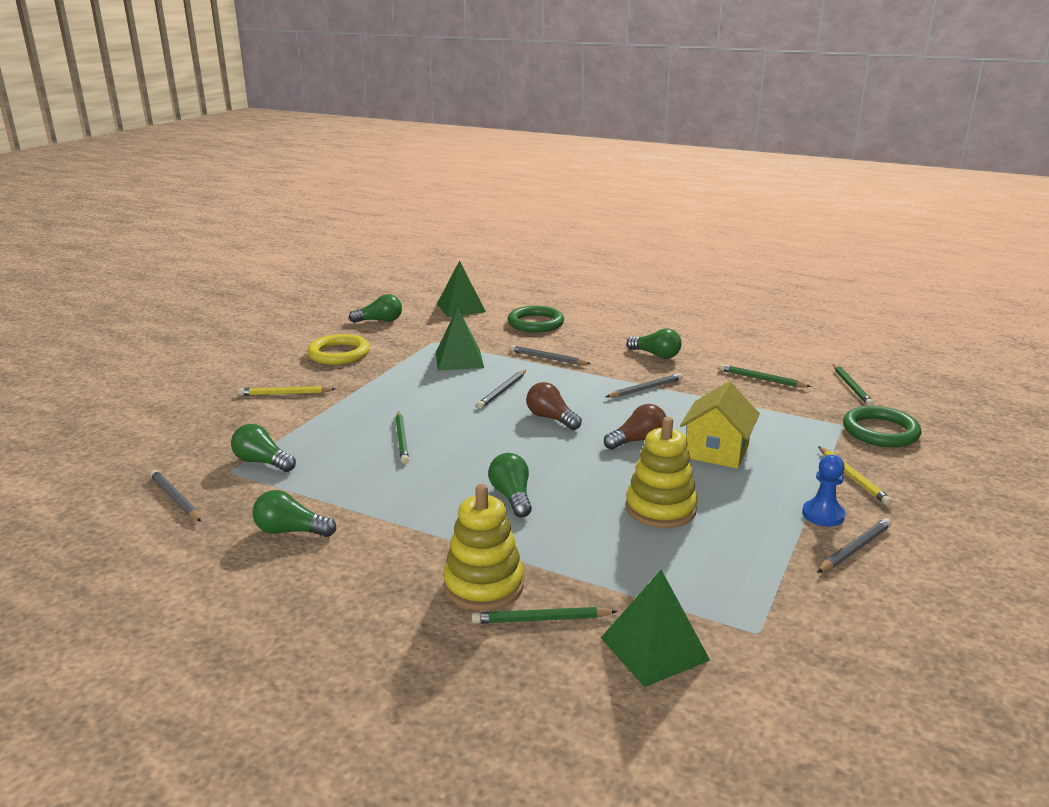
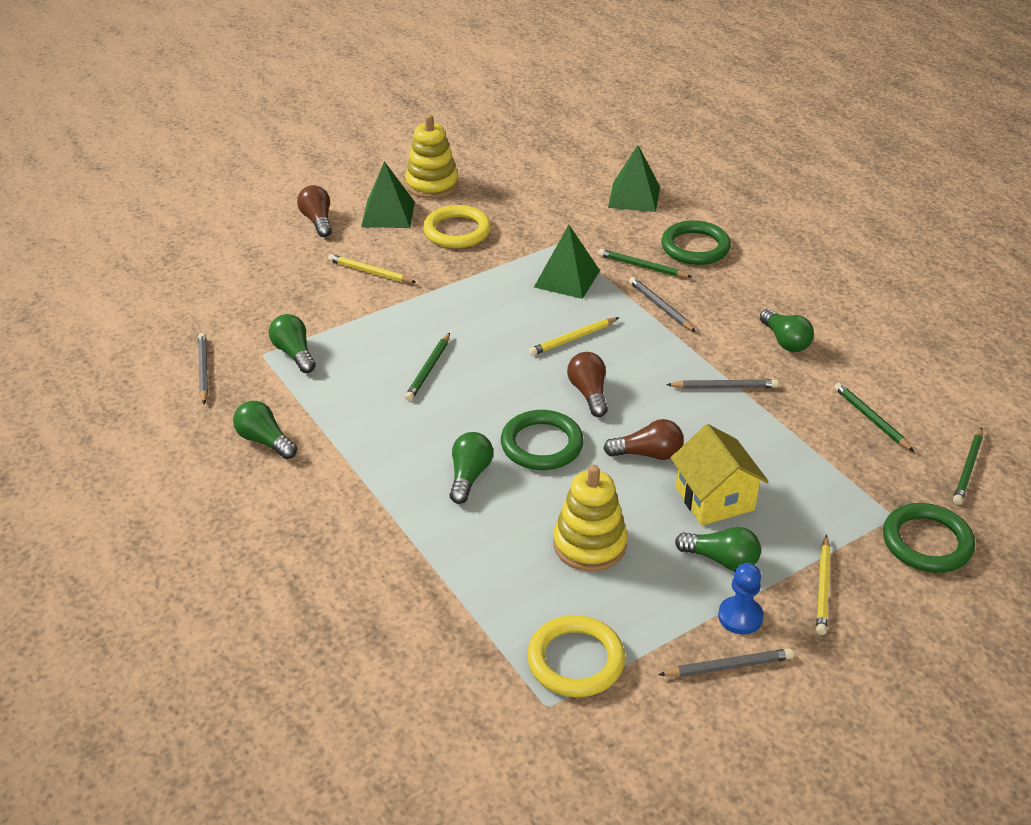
camera: 30 degrees right, 15 degrees up
(203, 374) = (317, 221): none -> brown light bulb
(380, 321) = (533, 193): green light bulb -> green light bulb (721, 560)
(484, 585) = (368, 560): yellow stacking toy -> yellow stacking toy (432, 185)
(502, 391) = (572, 338): grey pencil -> yellow pencil
(540, 619) = (384, 612): green pencil -> green pencil (642, 266)
(549, 459) = (541, 444): none -> green ring
(654, 648) = (448, 680): green pyramid -> green pyramid (388, 214)
(716, 451) = (714, 498): yellow house -> yellow house turned 75 degrees counterclockwise
(742, 590) = (575, 660): none -> yellow ring

